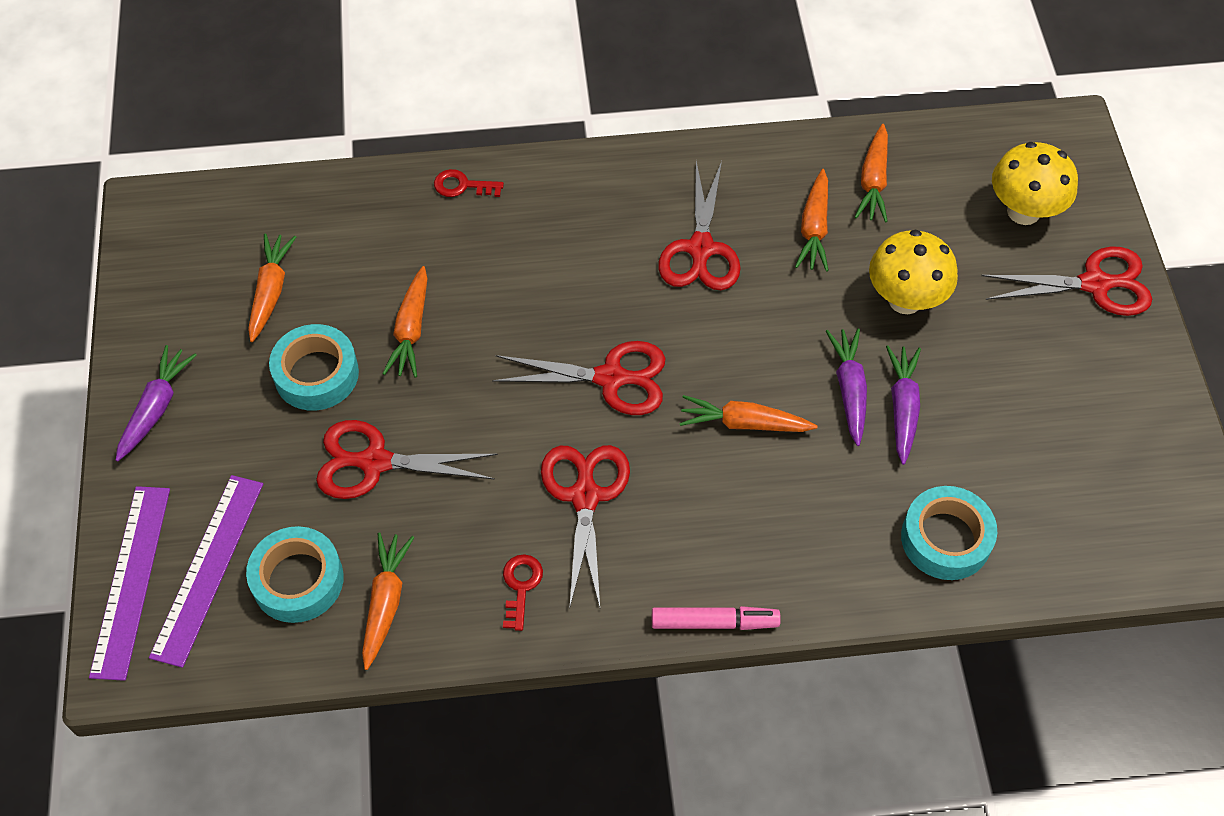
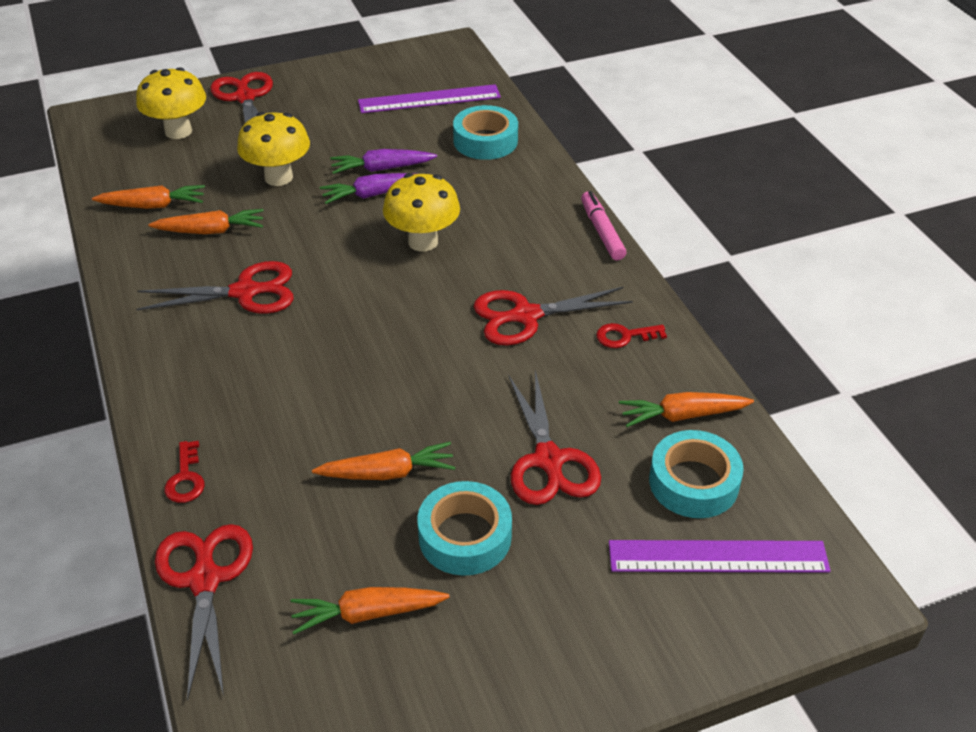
camera: 105 degrees left, 15 degrees down
(131, 580) = (763, 618): purple ruler -> purple ruler (429, 99)
(156, 408) = (557, 674): purple carrot -> none
(611, 378) = (402, 322): red scissors -> red scissors (205, 579)
(744, 423) = (423, 242): orange carrot -> yellow mushroom

